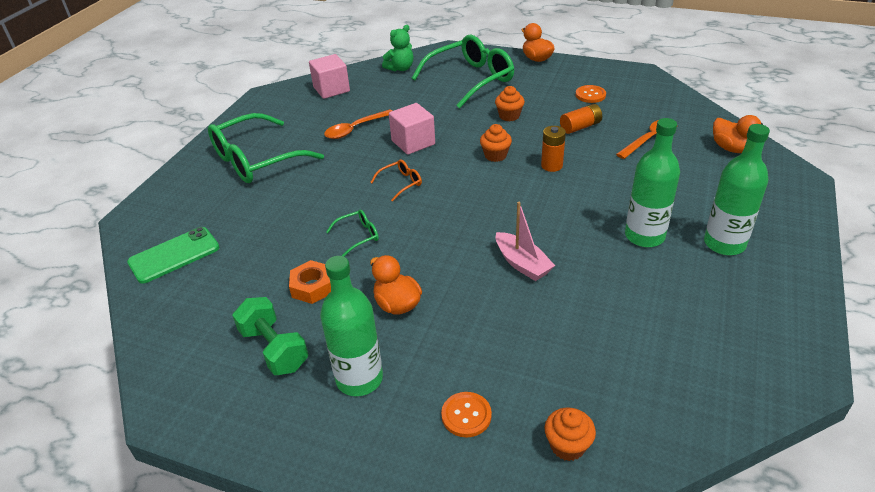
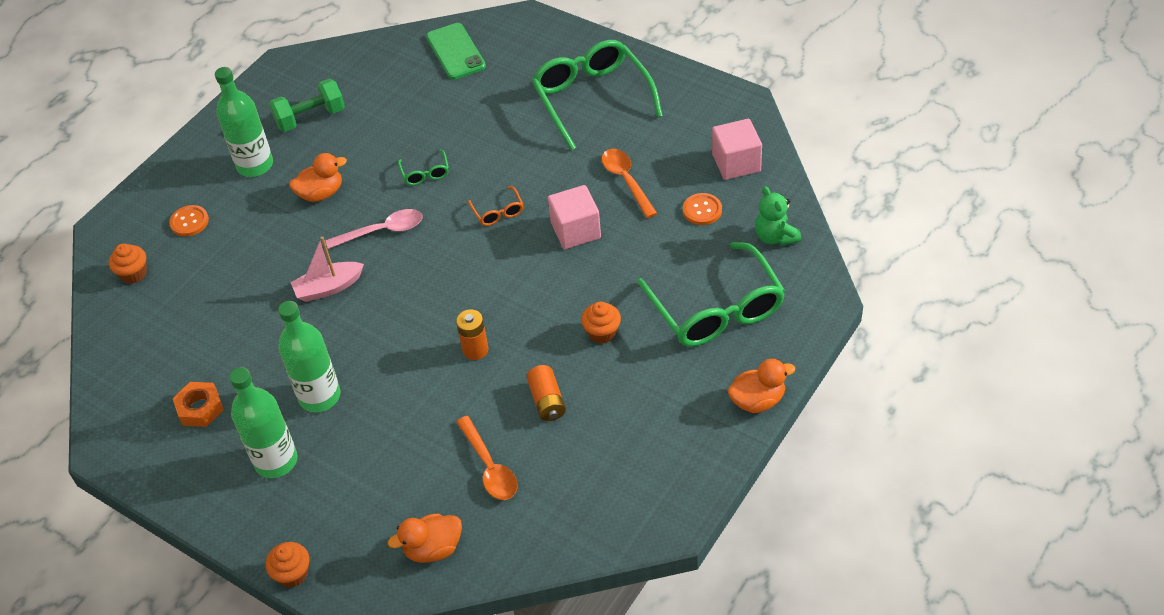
camera: 105 degrees right, 10 degrees up
(312, 287) = (370, 140): orange nut -> orange nut (200, 408)
(440, 246) = (382, 231): none -> pink spoon
(495, 155) = (517, 301): orange cupcake -> orange cupcake (293, 574)
(590, 95) = (624, 436): orange button -> orange button (702, 210)

